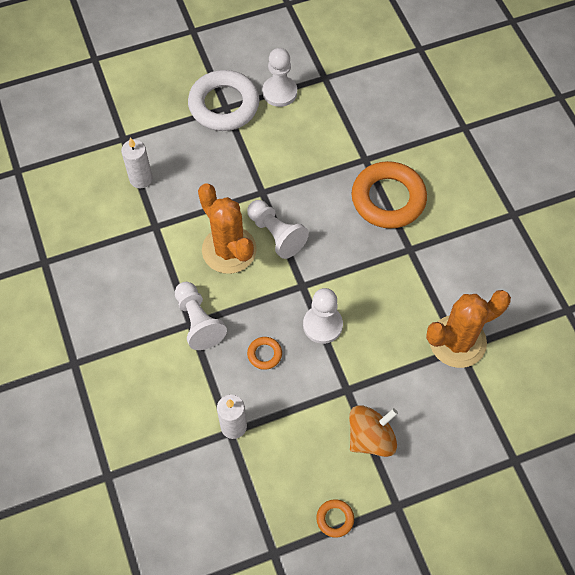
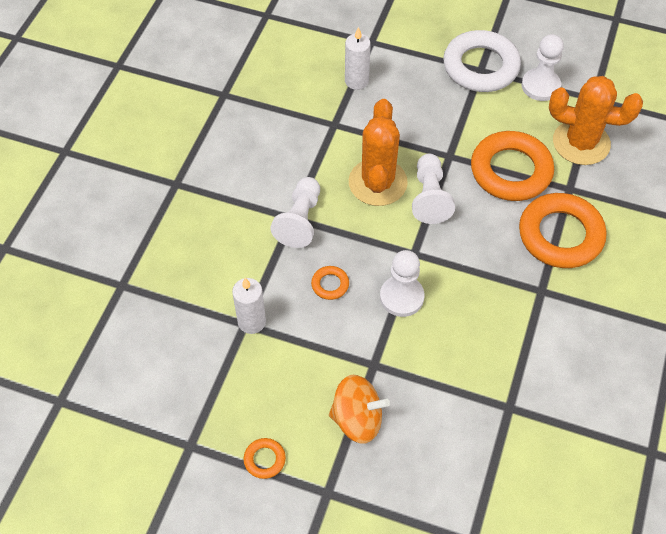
camera: 40 degrees right, 5 degrees down
(315, 173) = (511, 171): none -> orange ring
(457, 341) = (513, 399): orange cactus -> orange cactus (581, 143)

